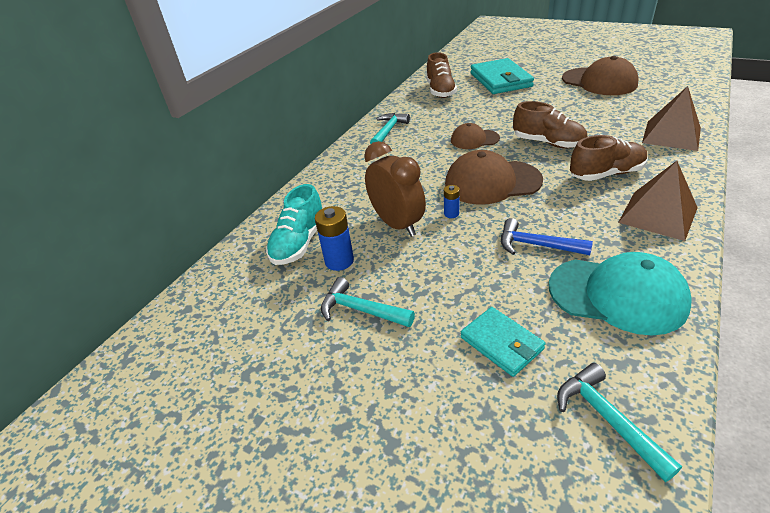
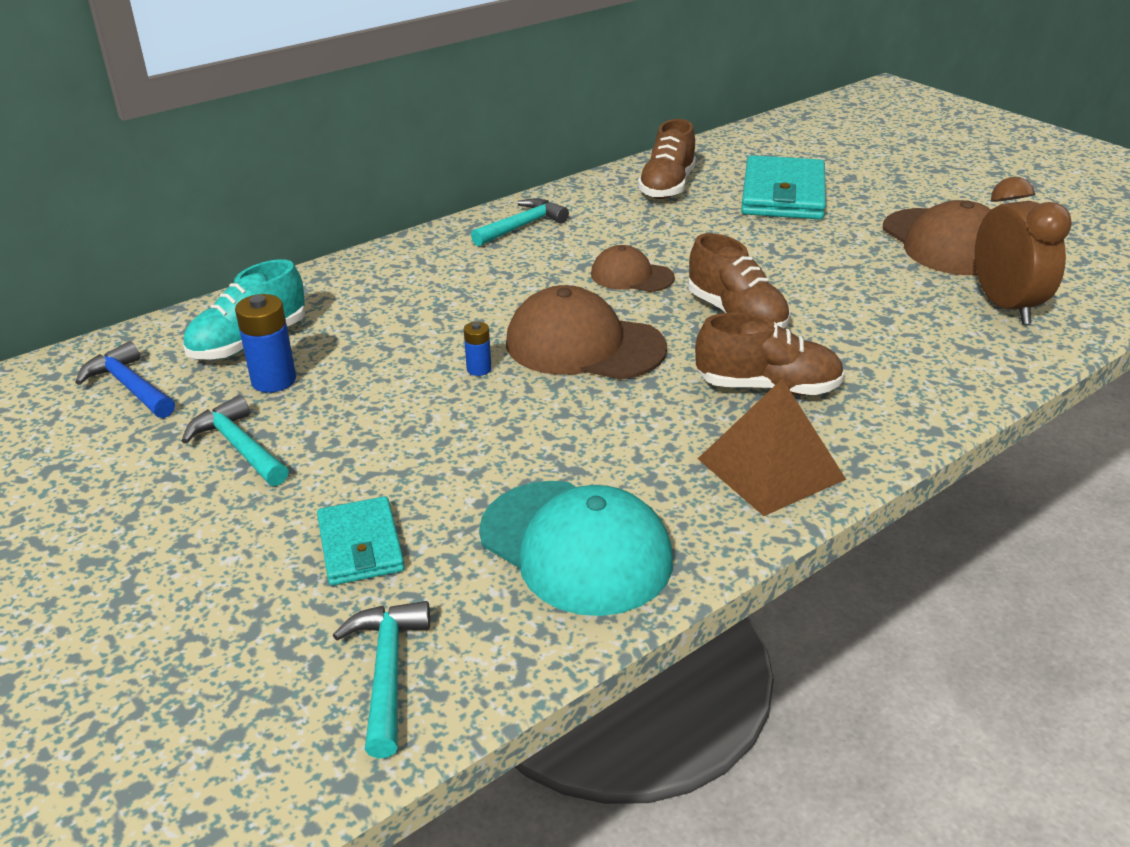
camera: 20 degrees right, 5 degrees down
(397, 224) = (393, 359): brown clock -> brown clock (1005, 306)
(536, 245) = (544, 448): blue hammer -> blue hammer (130, 386)
(671, 135) = (953, 363): brown pyramid -> none

